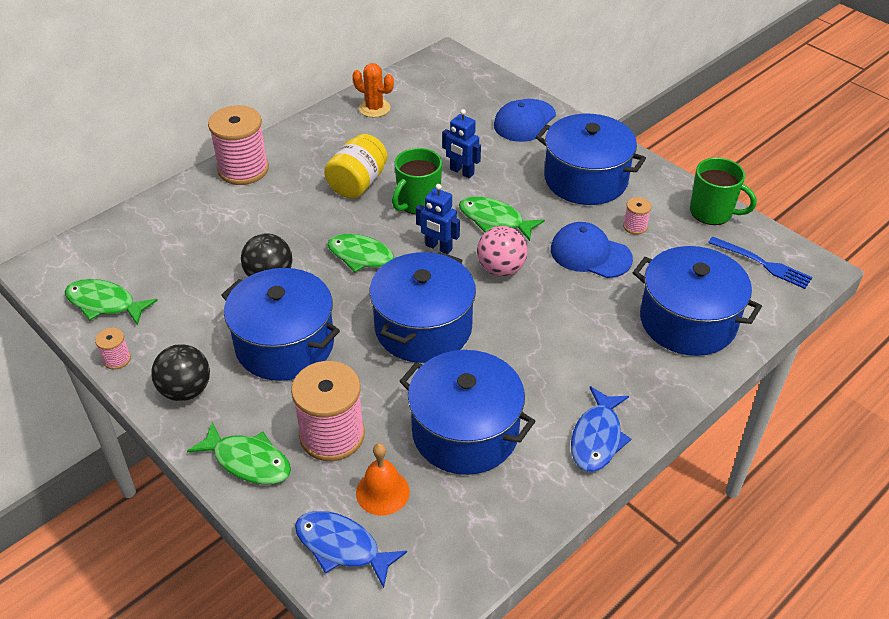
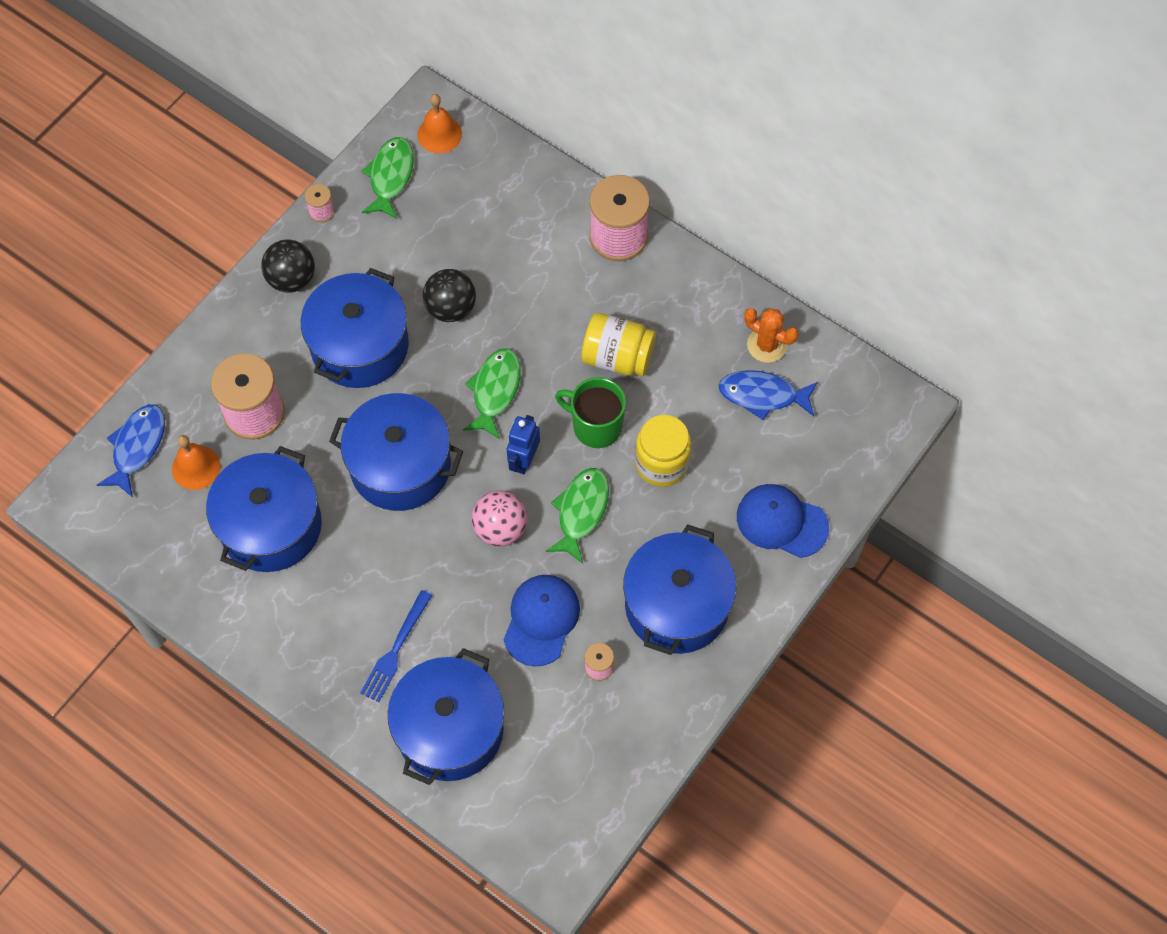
camera: 80 degrees right, 20 degrees up
(77, 265) = (439, 134): none -> orange bell
(248, 461) = (218, 352): green fish -> none
(374, 108) = (767, 345): orange cactus -> orange cactus turned 75 degrees counterclockwise
(461, 172) = (661, 463): blue robot -> yellow jar
(597, 438) = (277, 645): blue fish -> blue fish (763, 395)
(712, 212) = (642, 757): green mug -> none
(763, 264) = (558, 815): blue fork -> blue fork (395, 651)

